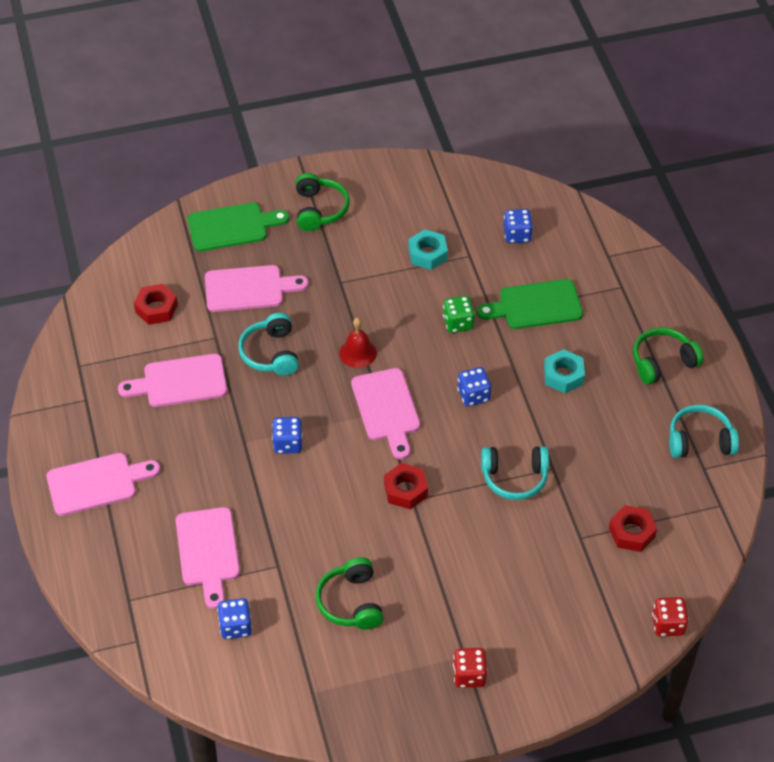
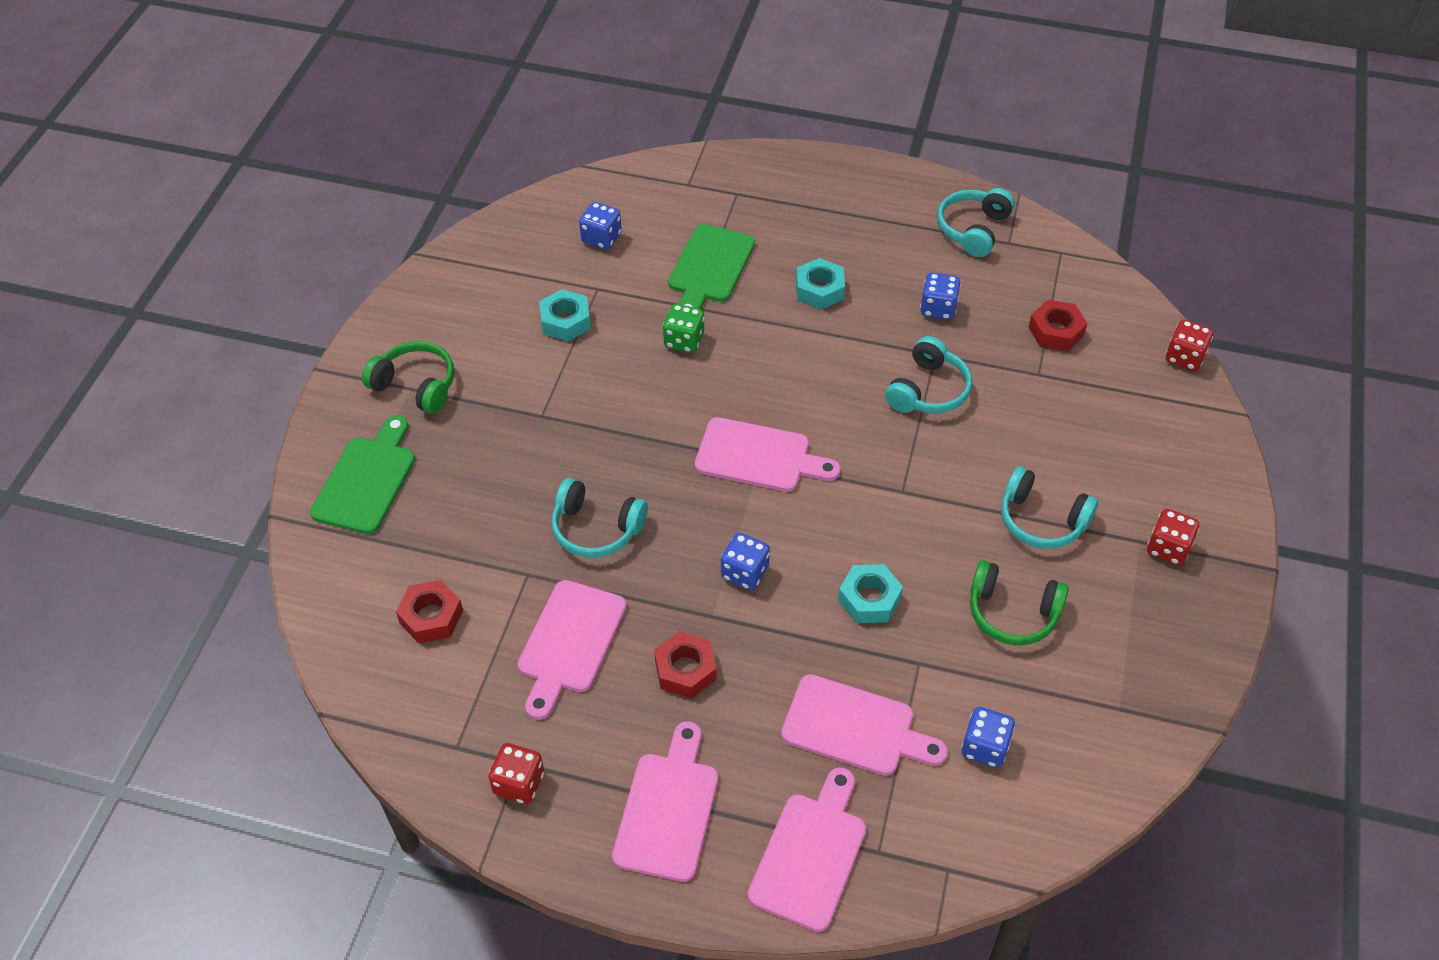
camera: 60 degrees left, 0 degrees up
(72, 406) = (519, 783): none -> red dice
(249, 289) = (479, 506): pink cutting board -> pink cutting board (811, 854)
(310, 518) = (869, 599): none -> turquoise nut
(358, 353) = (658, 446): red bell -> none
(405, 490) = (885, 491): red nut -> red nut (685, 670)
(442, 590) = (1041, 520): none -> turquoise headphones
(473, 395) = (793, 373): blue dice -> blue dice (938, 308)
(663, 362) = (856, 209): green headphones -> none

